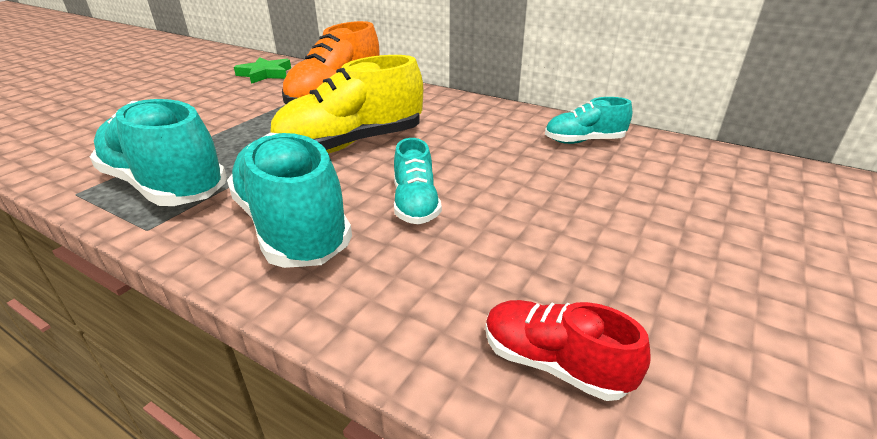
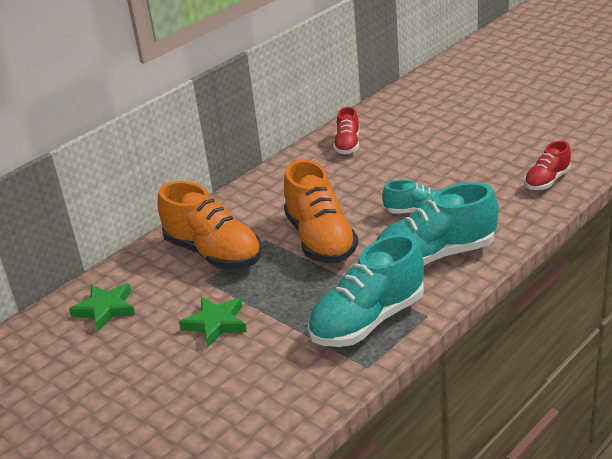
camera: 75 degrees left, 0 degrees up
(217, 112) = (216, 323): none -> green star
(351, 144) = (320, 240): yellow shoe -> orange shoe
(584, 141) = (347, 145): turquoise shoe -> red shoe

